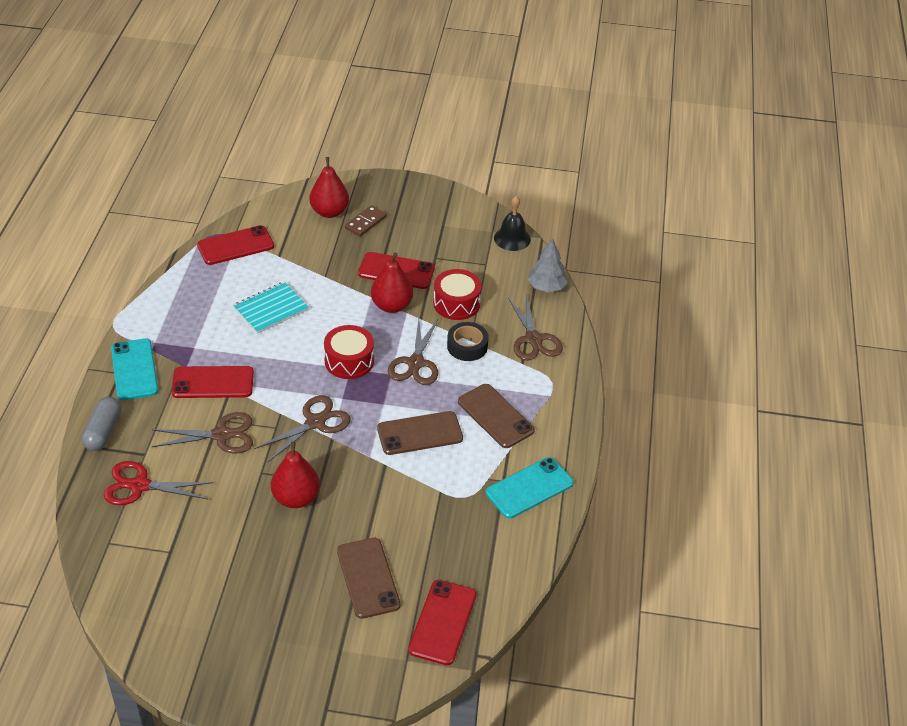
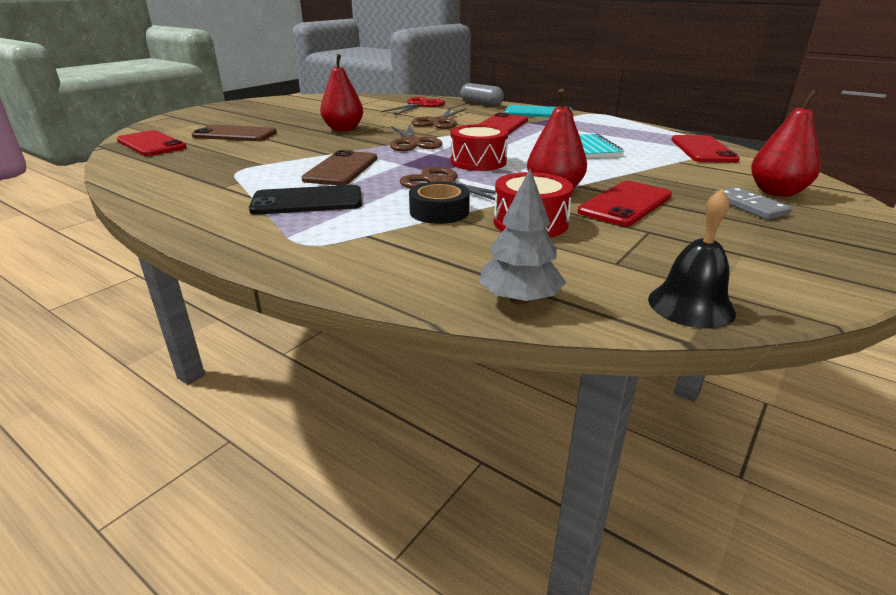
camera: 120 degrees right, 15 degrees down
(365, 223) = (749, 206): brown domino -> grey domino
(495, 416) = (307, 201): brown phone -> black phone
(529, 488) = (190, 194): turquoise phone -> none
(534, 339) = (402, 254): brown scissors -> none

